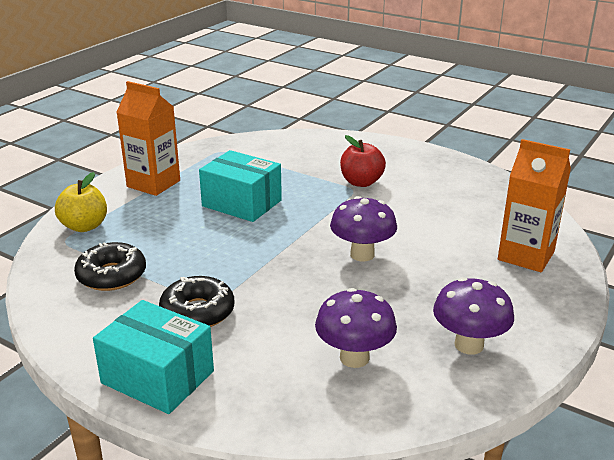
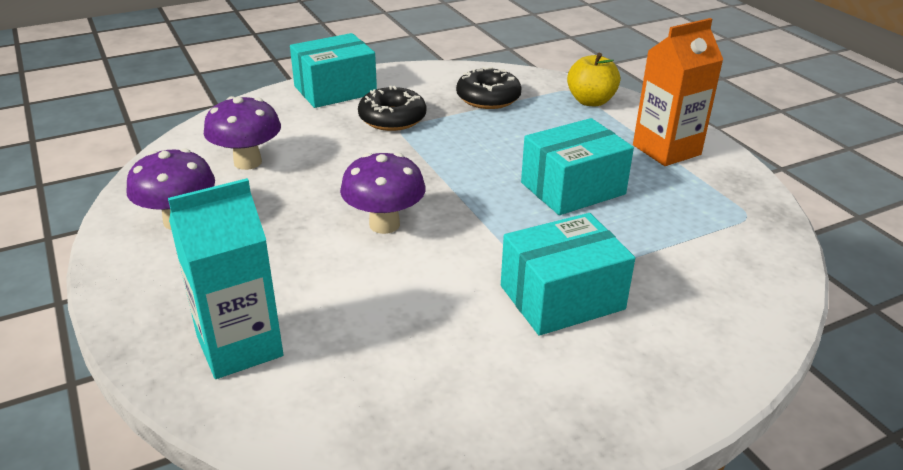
camera: 120 degrees right, 5 degrees up
(361, 182) = (562, 297): red apple -> turquoise box
(526, 256) = (239, 346): orange carton -> turquoise carton

